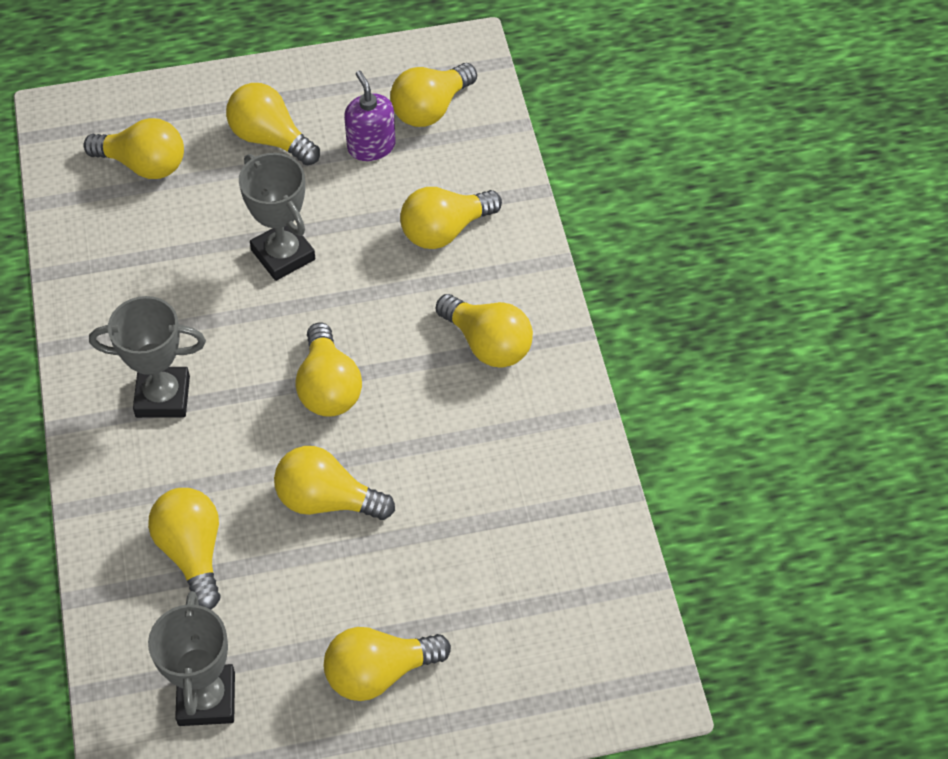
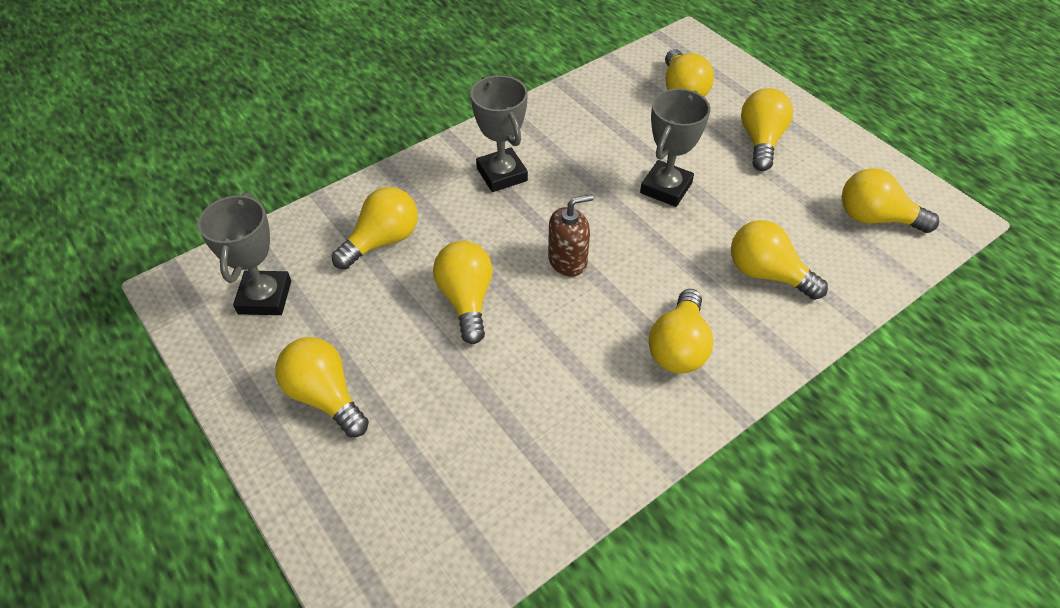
camera: 65 degrees right, 5 degrees down
(207, 698) = (265, 297): grey trophy -> grey trophy turned 60 degrees counterclockwise
(328, 387) = (567, 260): yellow light bulb -> brown soap dispenser
(371, 146) = (806, 197): purple soap dispenser -> none

